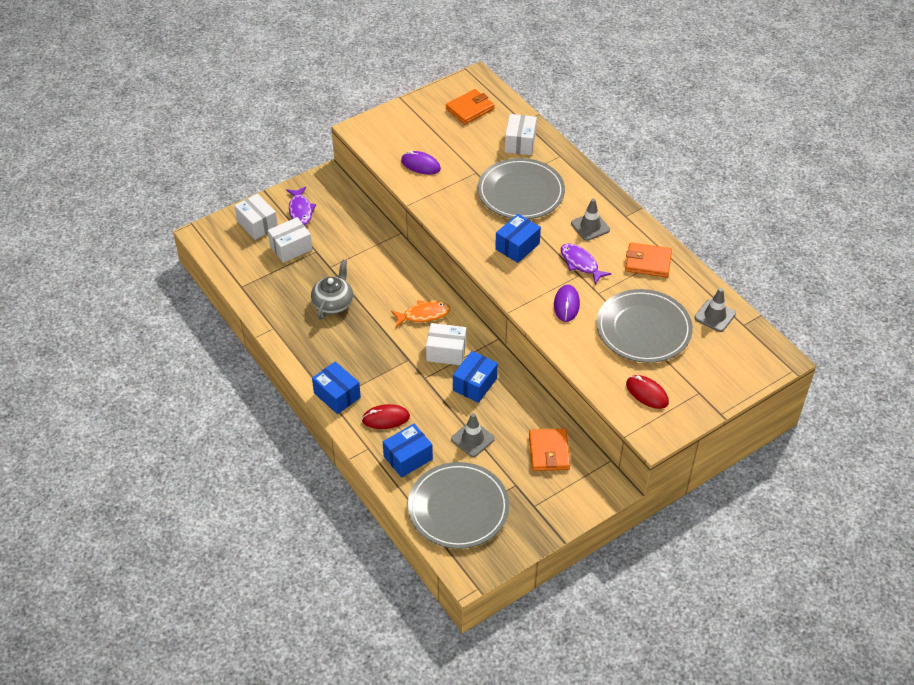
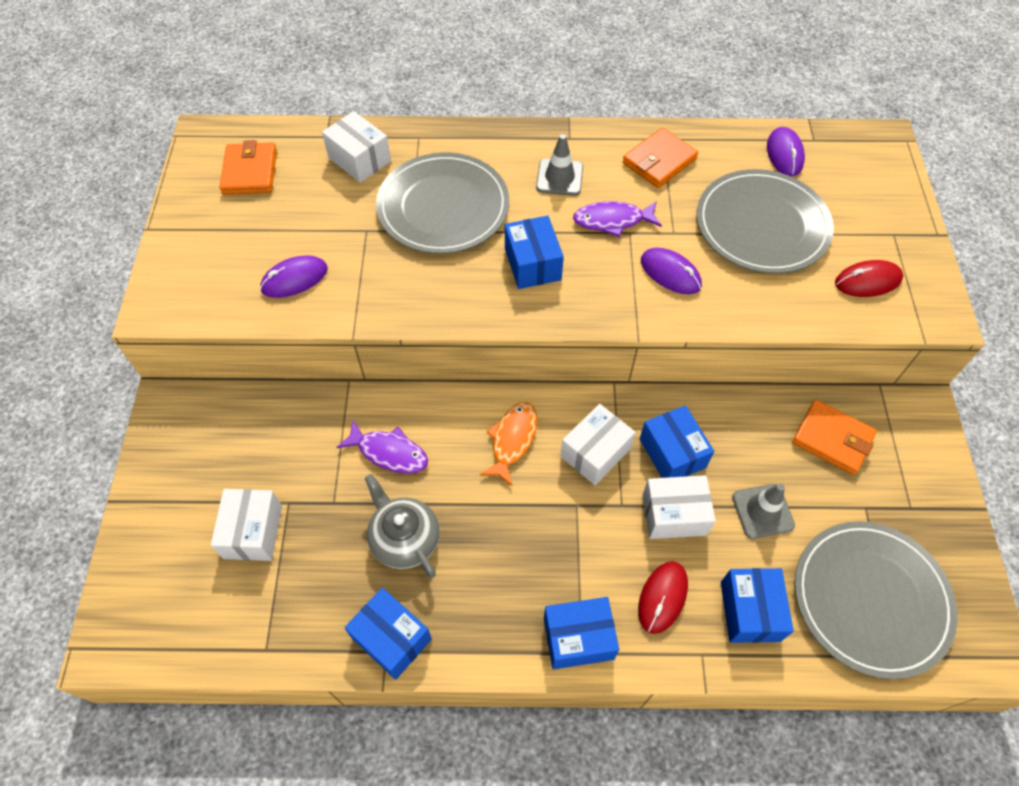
camera: 55 degrees left, 10 degrees up
(257, 224) = (165, 550): white box -> white box (674, 514)
(281, 326) = (391, 638): none -> blue box
(300, 210) = (195, 476): purple fish -> purple fish (389, 452)
(715, 316) = (784, 154): grey traffic cone -> purple mouse

